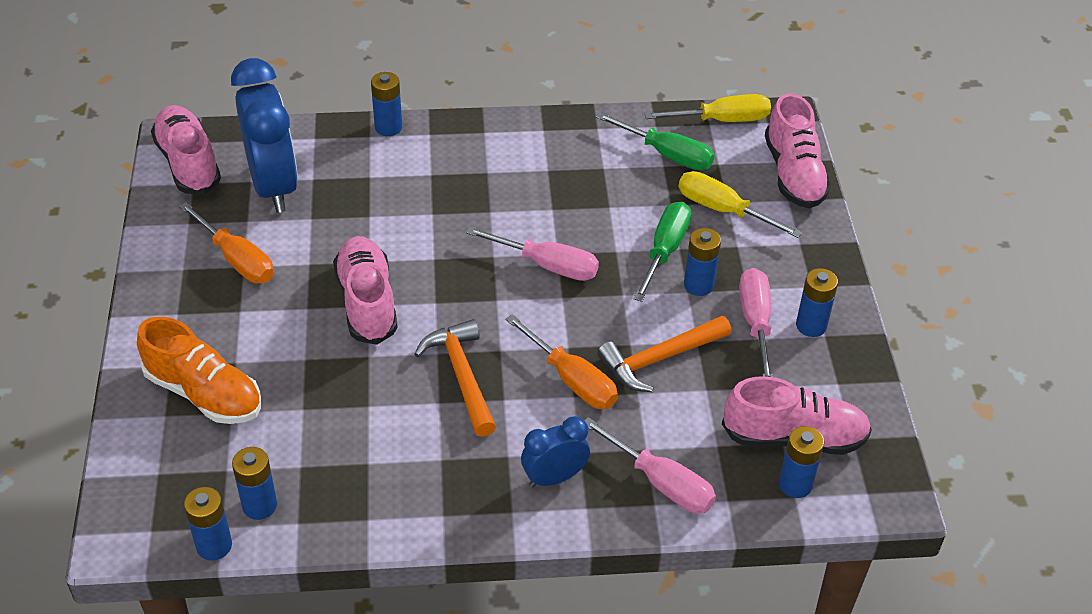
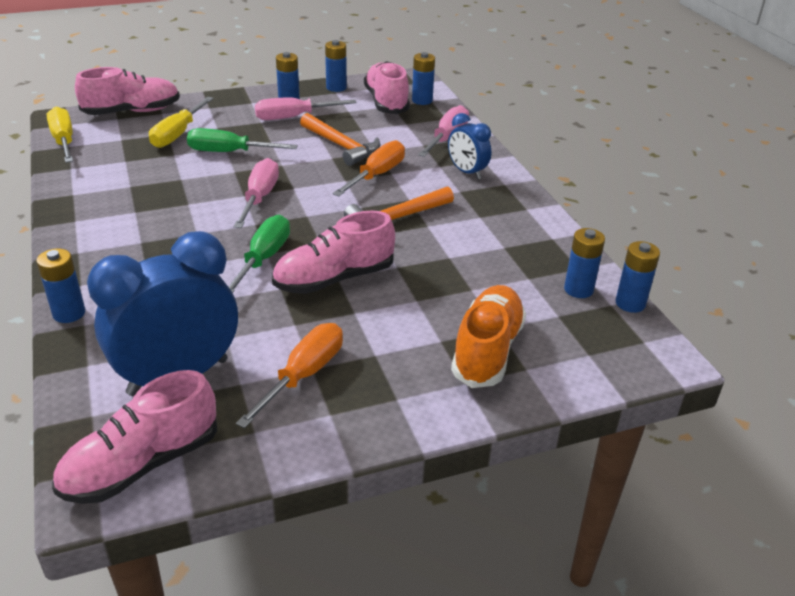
camera: 105 degrees left, 10 degrees down
(666, 154) = (110, 160): green screwdriver -> green screwdriver (263, 259)
(698, 285) = (262, 138): blue battery -> blue battery (336, 88)

